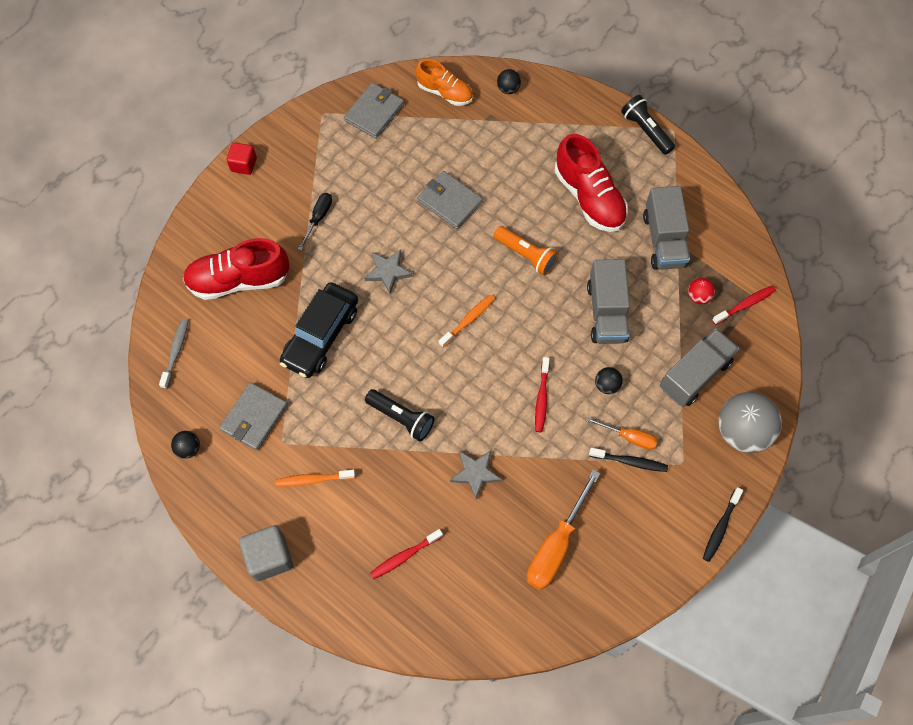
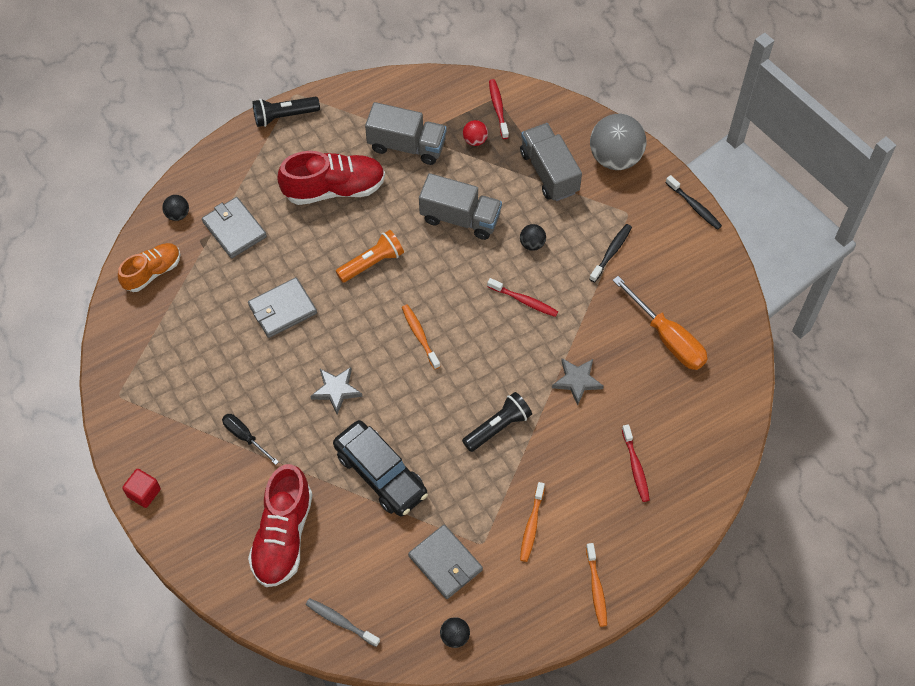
camera: 70 degrees left, 5 degrees down
(269, 557) = (596, 588): grey cube -> orange toothbrush
(374, 112) = (143, 345): grey wallet -> grey wallet (234, 229)
(629, 437) = (588, 244): orange screwdriver -> none

